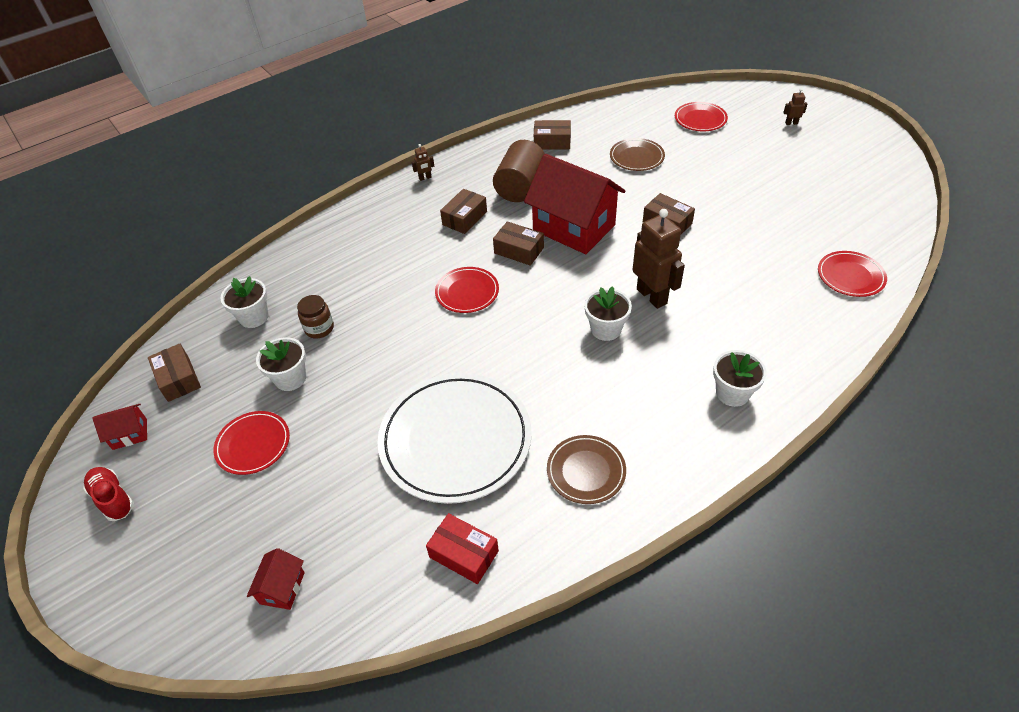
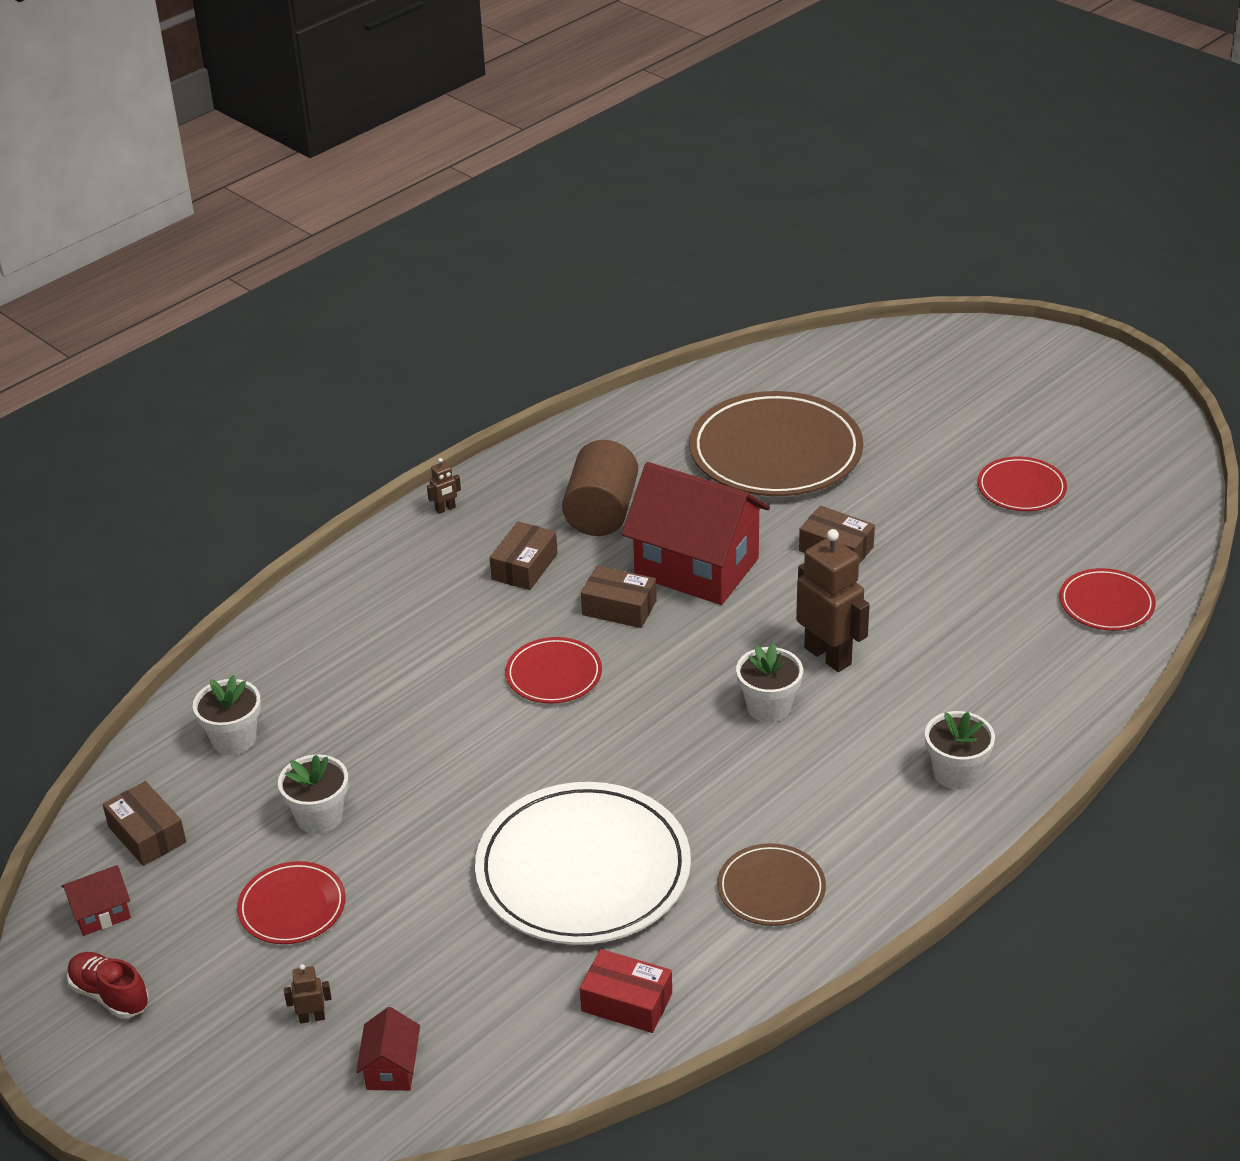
camera: 10 degrees left, 10 degrees down
(319, 328) = (341, 745): brown jar -> none
(552, 142) = (638, 437): brown box -> none
(636, 157) = (775, 452): brown plate -> brown plate, size x2.02
(700, 119) = (866, 384): red plate -> red plate (1021, 488)
(791, 123) = (1007, 381): brown robot -> brown robot (312, 1017)

